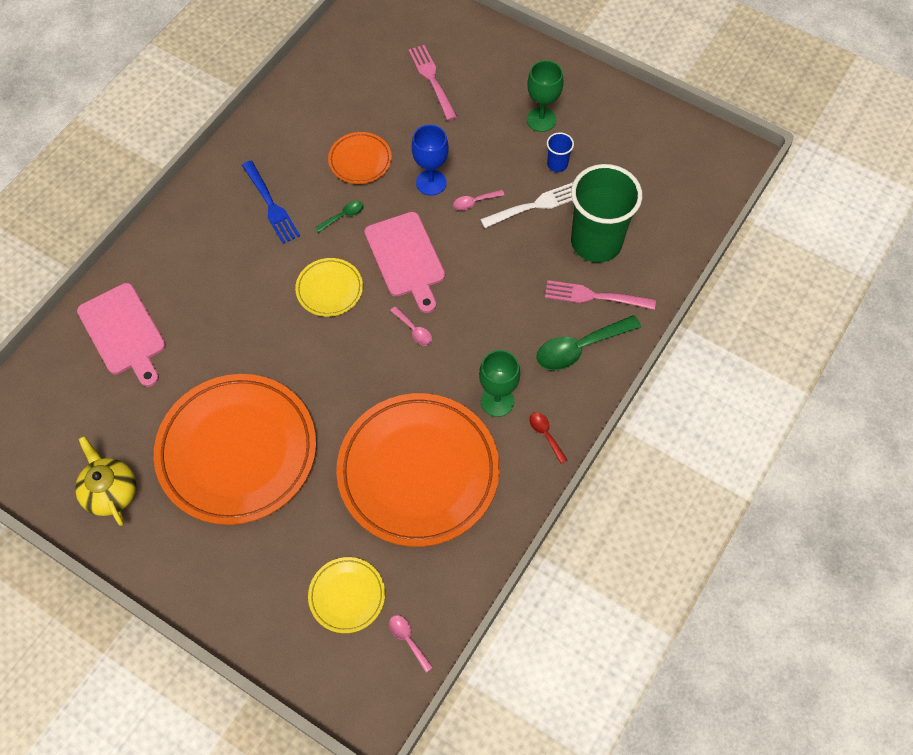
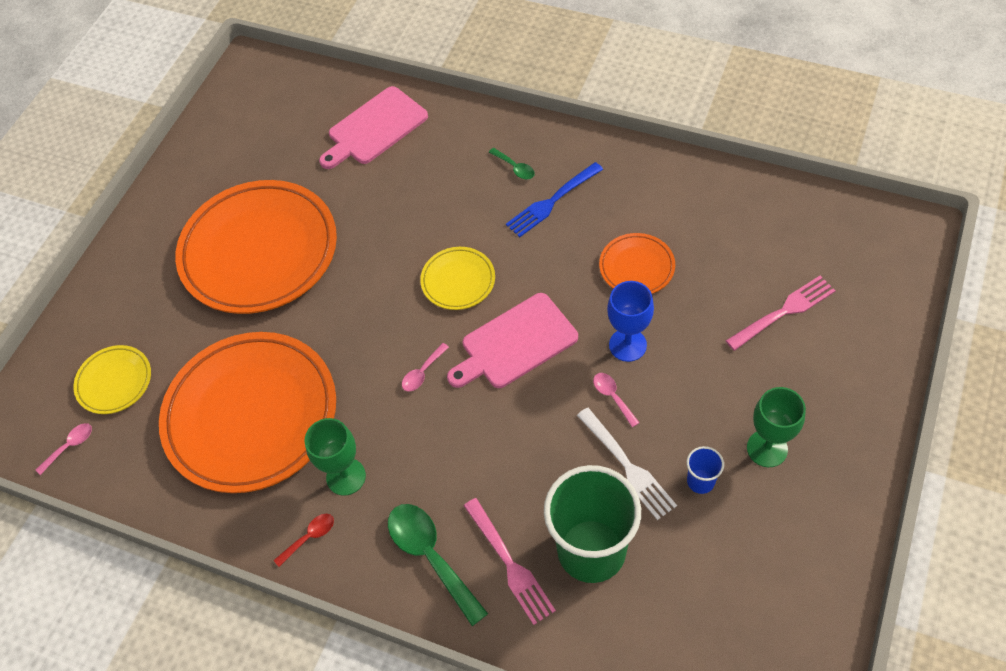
camera: 85 degrees right, 5 degrees down
(110, 492) = (210, 168): yellow teapot -> none
(343, 216) = (556, 270): green spoon -> green spoon (515, 168)
(595, 296) = (509, 563): pink fork -> pink fork turned 150 degrees clockwise

